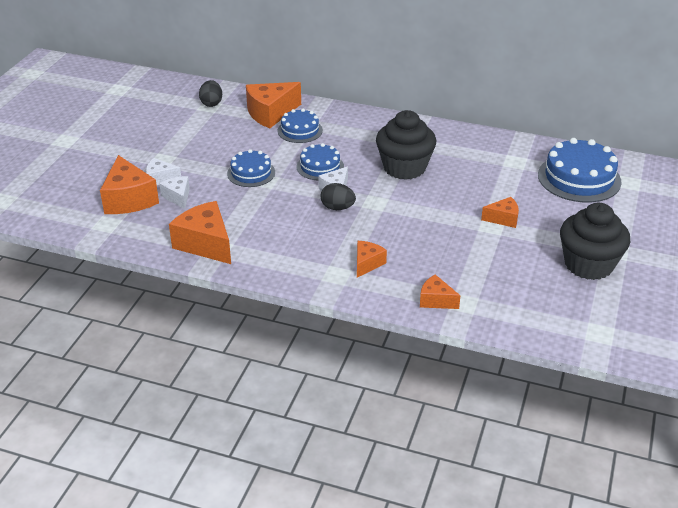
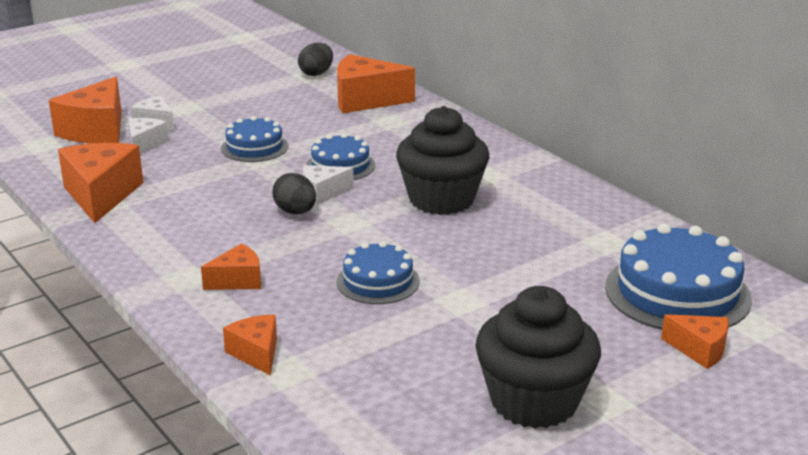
camera: 35 degrees right, 10 degrees down
(300, 130) = (373, 125): blue cake -> blue cake (378, 281)
(503, 219) = (489, 299): orange cheese -> orange cheese (699, 350)

